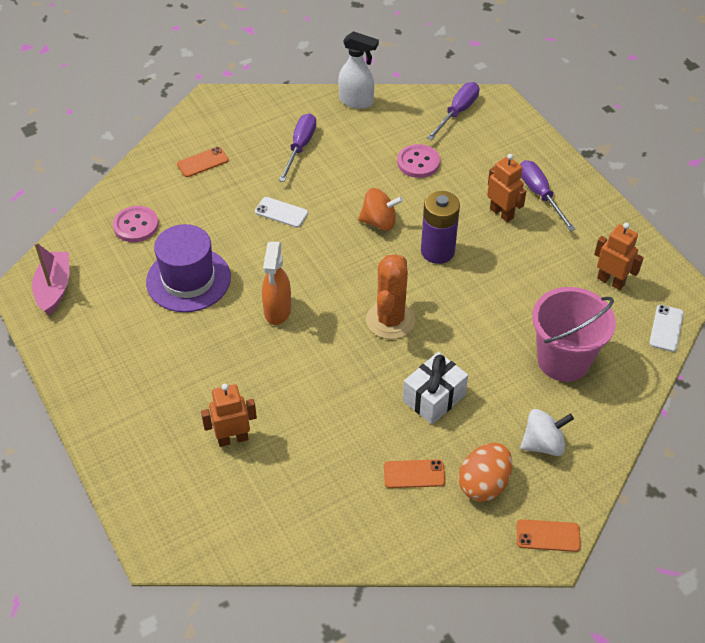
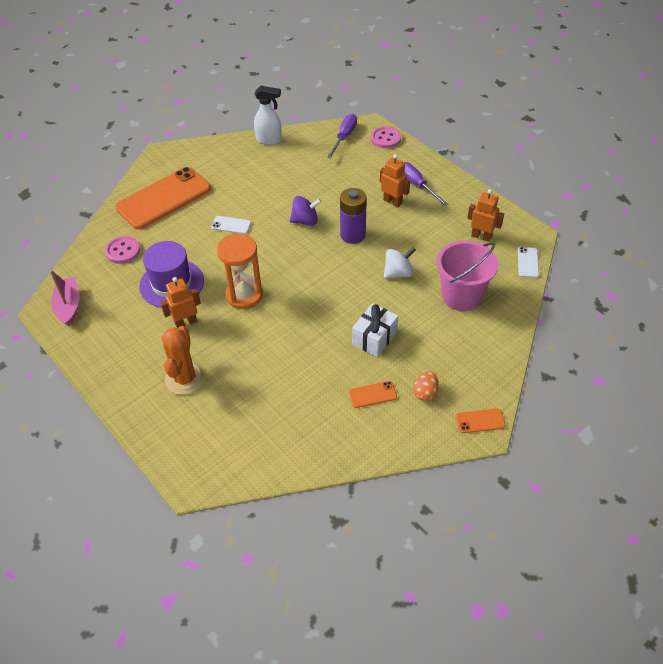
camera: 10 degrees left, 0 degrees up
(202, 162) = (164, 198): orange phone -> orange phone, size x2.47
(233, 438) = (231, 392): orange robot -> orange robot (186, 322)
(277, 311) = (244, 295): orange spray bottle -> orange hourglass
(300, 147) = (235, 177): purple screwdriver -> none
(379, 222) = (305, 221): orange spinning top -> purple spinning top
(390, 320) = (329, 288): orange cactus -> orange cactus (185, 378)
(418, 162) = (324, 175): pink button -> pink button (385, 138)
(483, 484) = (425, 393): orange egg -> orange egg, size x0.67
(543, 444) = (461, 357): white spinning top -> white spinning top (398, 273)

